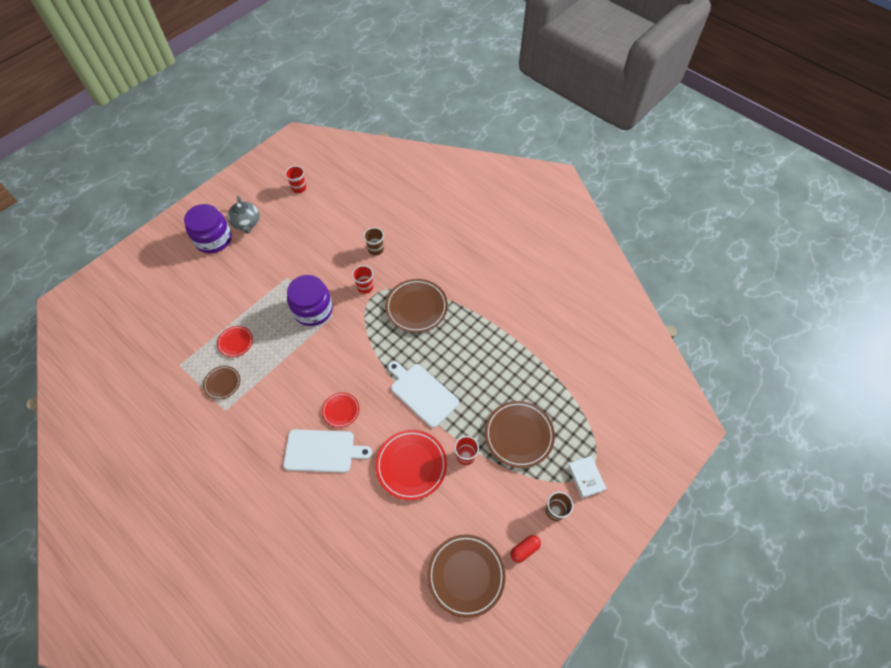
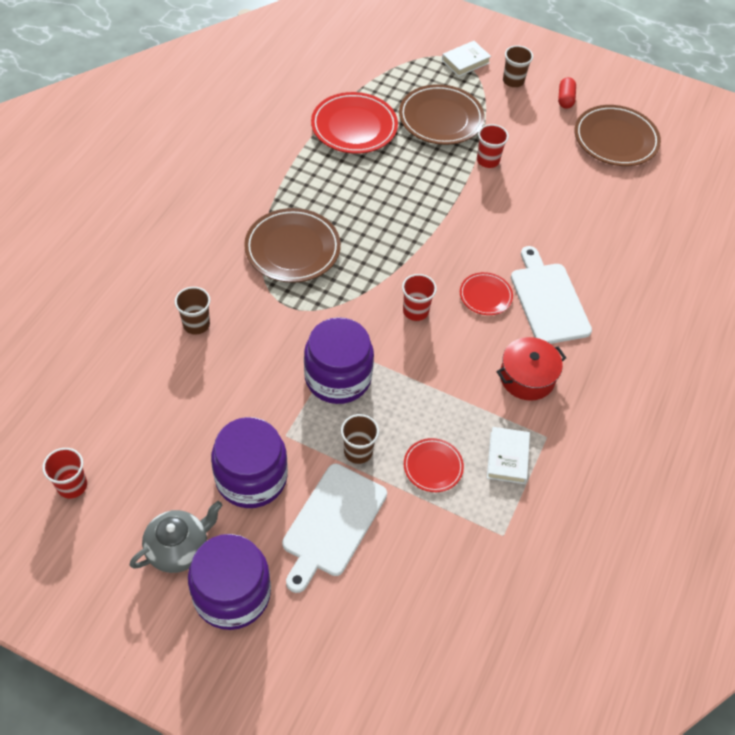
camera: 110 degrees left, 5 degrees down
(222, 383) = (507, 457): brown plate -> white book
(262, 308) = (358, 451): none -> brown cup
(269, 257) = (251, 477): none -> purple jar
(269, 414) = (527, 377): none -> red pot
(365, 287) = (275, 320): red cup -> red cup (415, 311)
(411, 465) = (523, 207): red plate -> red plate (354, 127)
(422, 393) = (424, 216): white cutting board -> white cutting board (332, 523)
(524, 549) = (565, 99): red capsule -> red capsule turned 60 degrees clockwise

